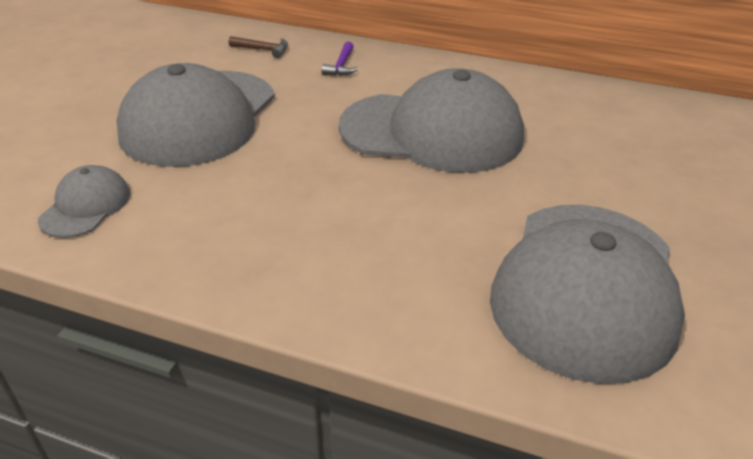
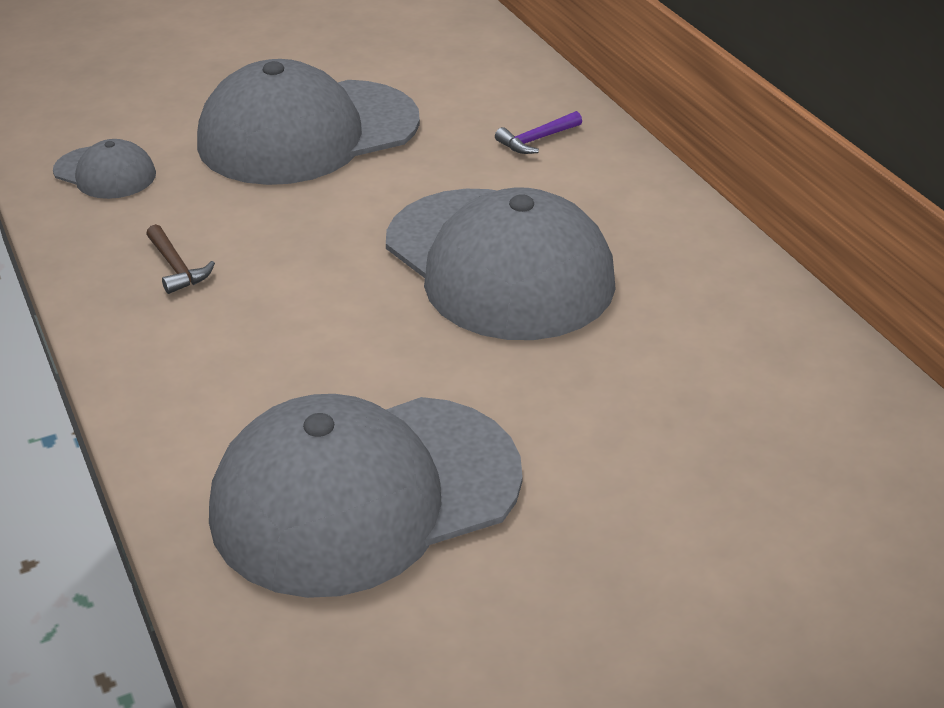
camera: 45 degrees right, 0 degrees up
(86, 206) = (105, 173): grey cap -> grey cap turned 60 degrees clockwise
(263, 50) = (486, 82): brown hammer -> brown hammer (177, 268)

